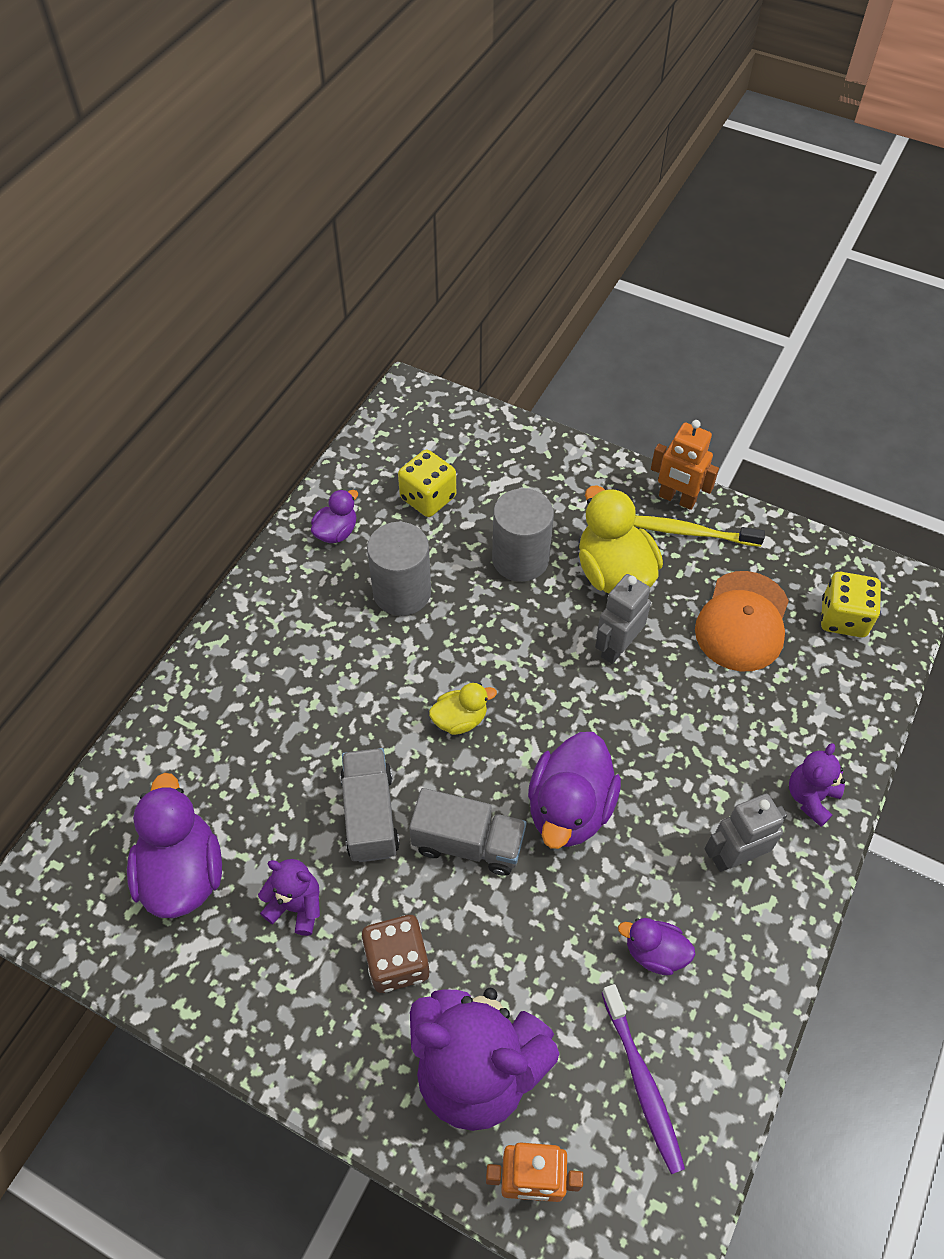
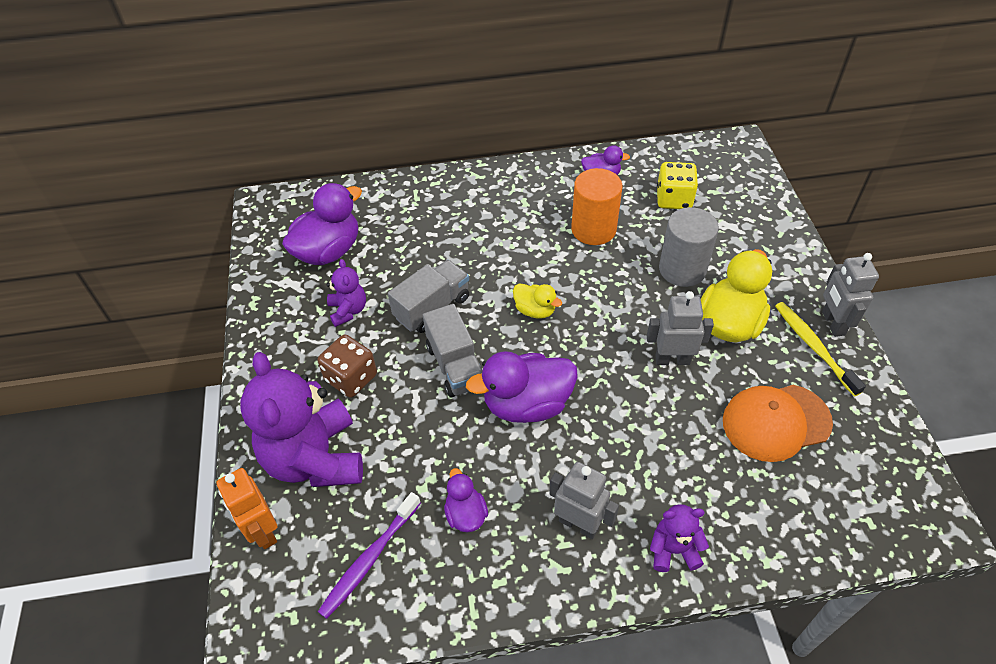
camera: 55 degrees right, 5 degrees down
(402, 592) = (593, 229): grey cylinder -> orange cylinder
(677, 499) = (832, 323): orange robot -> grey robot
(843, 618) = (855, 488): yellow dice -> none

